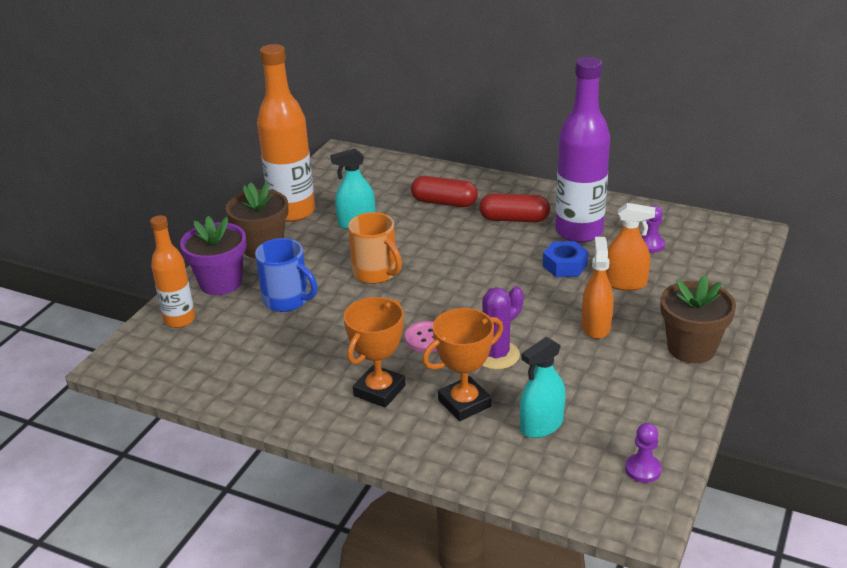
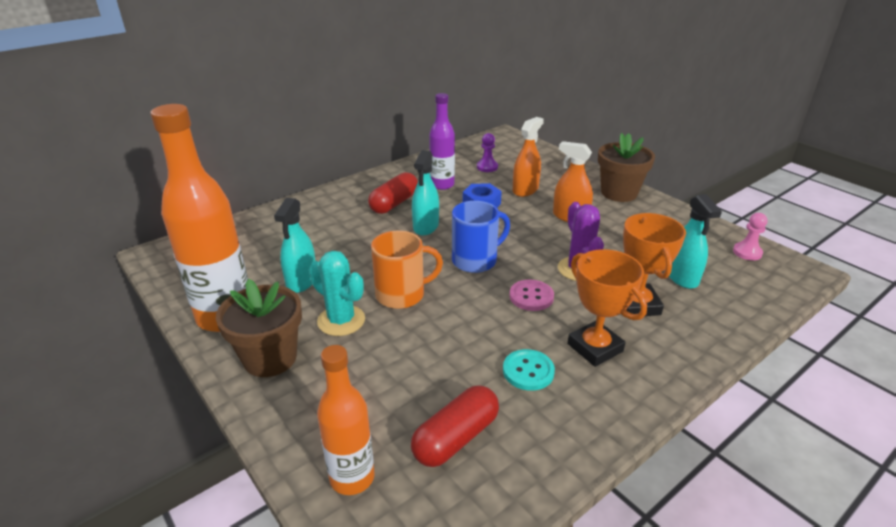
camera: 65 degrees left, 0 degrees up
(220, 282) = (306, 414): purple flower pot -> none
(287, 300) = (394, 368): blue mug -> blue mug (476, 260)
(323, 258) = (341, 320): none -> turquoise cactus
(325, 363) = (528, 371): none -> turquoise button
(444, 202) = (328, 225): red capsule -> red capsule (456, 438)
(490, 249) = (426, 226): none -> turquoise spray bottle
(579, 231) = (442, 185): purple bottle -> purple bottle, size x0.59
(643, 469) = (747, 252): purple pawn -> pink pawn

